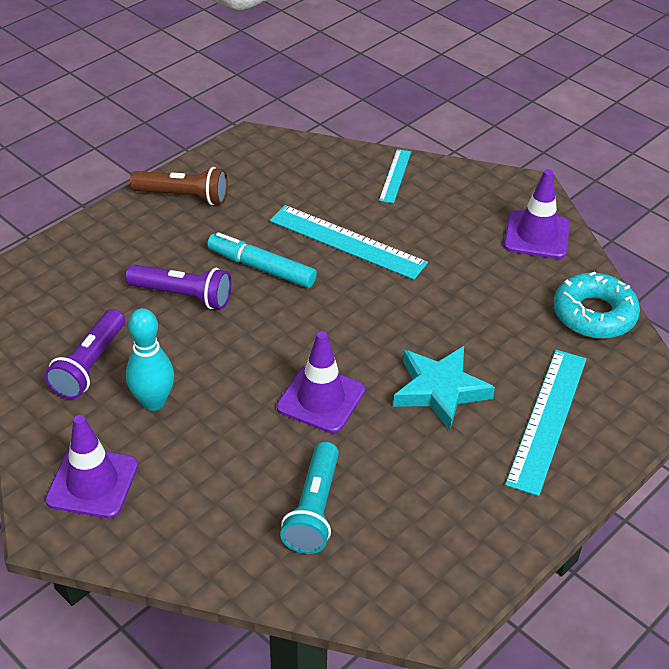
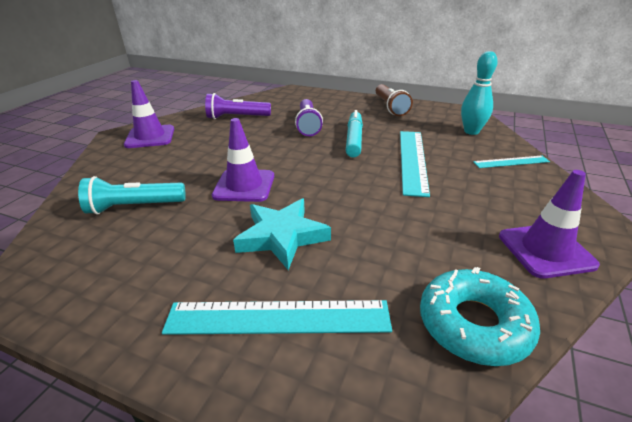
camera: 70 degrees right, 10 degrees down
(153, 402) = (217, 137): turquoise bowling pin -> turquoise bowling pin (471, 131)

